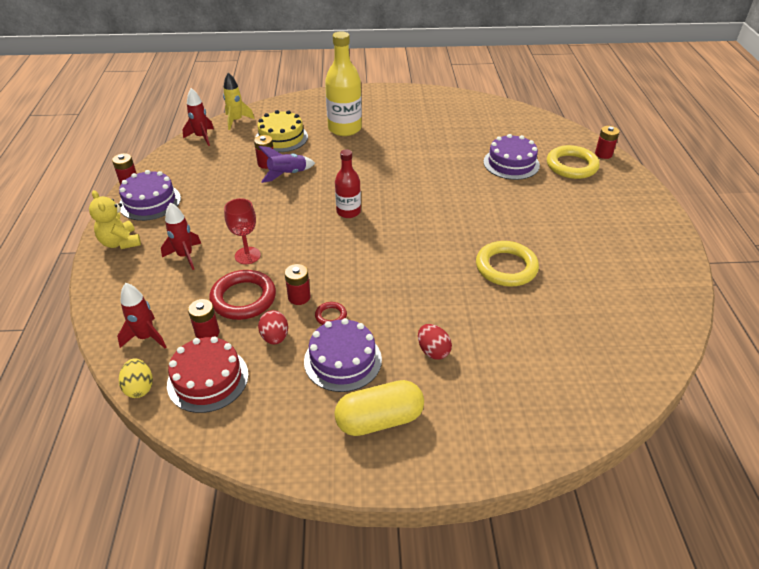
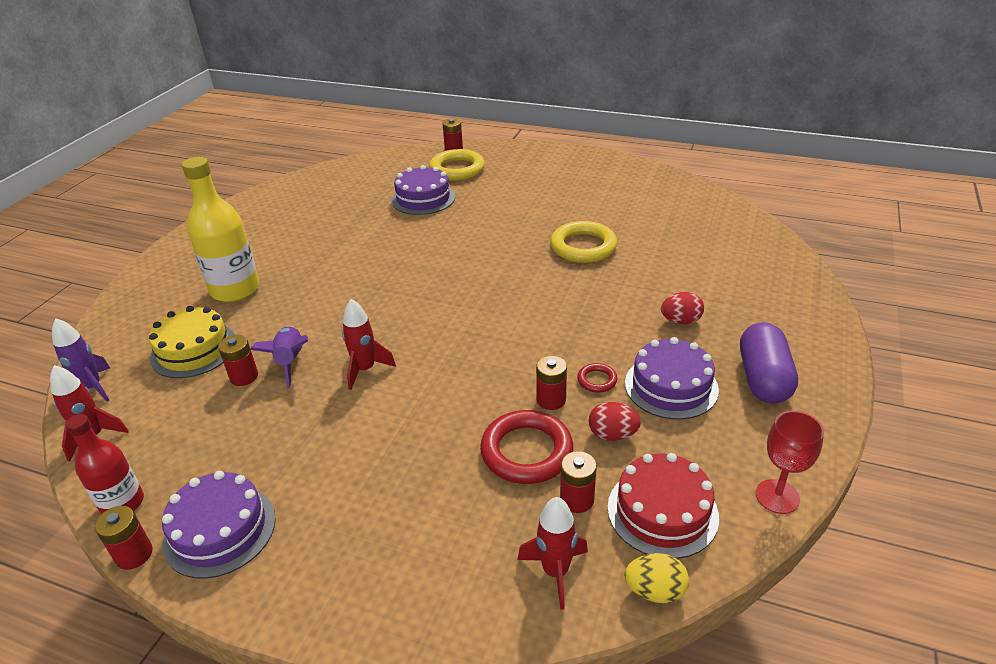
camera: 65 degrees left, 5 degrees down
(120, 242) = (304, 585): yellow teddy bear -> none
(185, 256) = (398, 501): red rocket -> red rocket (365, 369)
(236, 121) = (92, 388): yellow rocket -> purple rocket
(247, 255) = (441, 433): red goblet -> red goblet (777, 496)
(348, 212) = (416, 326): red bottle -> red bottle (122, 503)
(379, 420) = (763, 379): yellow capsule -> purple capsule

